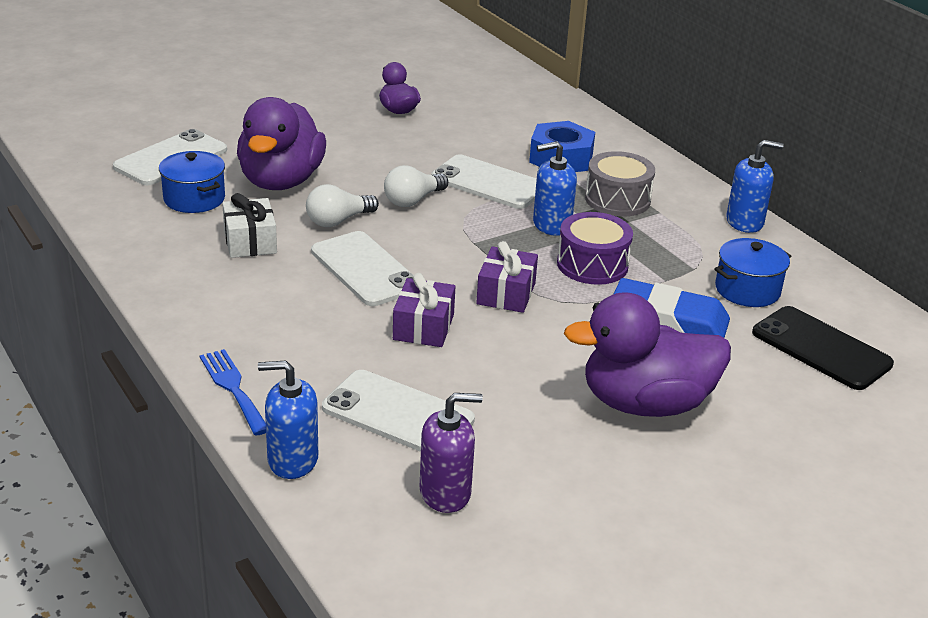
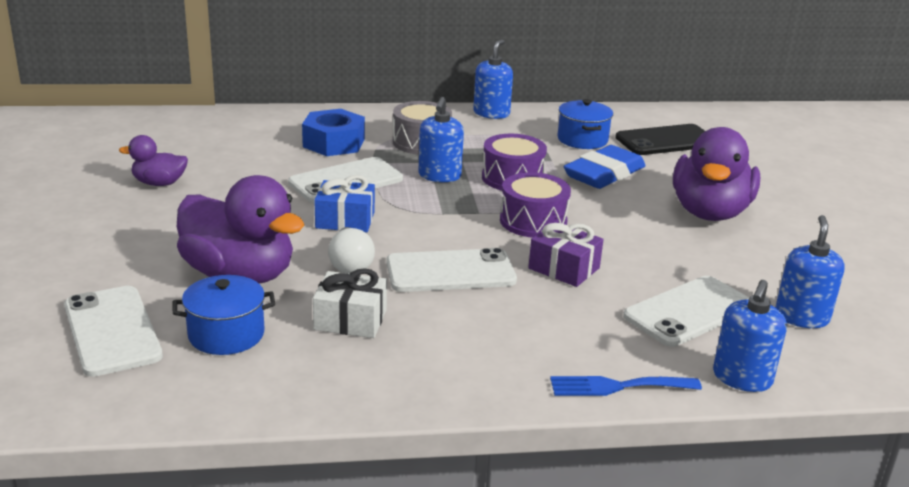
camera: 65 degrees left, 5 degrees down
(413, 200) = (345, 220): white light bulb -> blue gift
(445, 493) = (801, 317): purple soap dispenser -> blue soap dispenser
(506, 293) = (533, 221): purple gift -> purple drum

